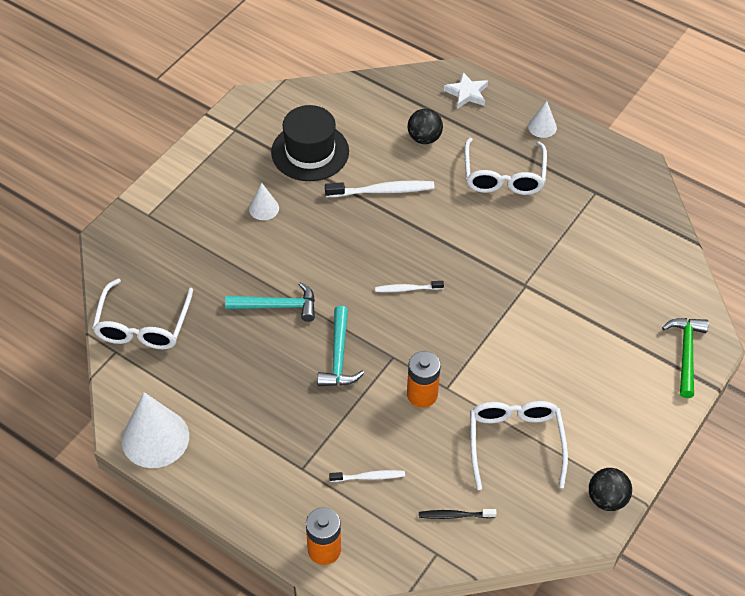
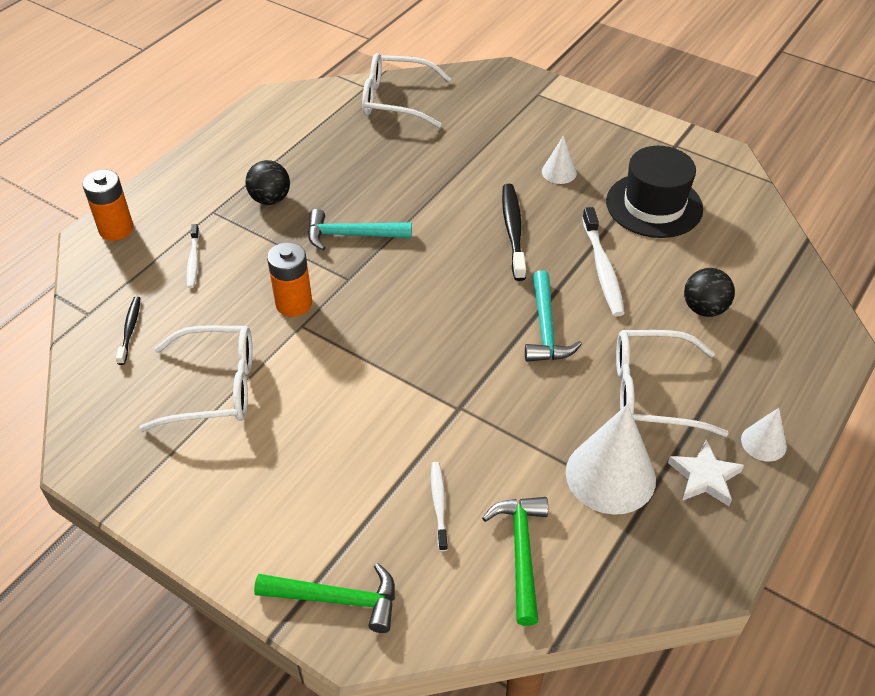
camera: 90 degrees right, 5 degrees down
(155, 438) = (264, 116): white cone -> white cone (610, 475)
(277, 306) = (420, 187): turquoise hammer -> turquoise hammer (545, 328)
(337, 243) = (513, 231): none -> black toothbrush
(407, 289) = (448, 291): white toothbrush -> white toothbrush (439, 504)
(466, 93) = (805, 355): white star -> white star (704, 477)
(607, 499) = (117, 477): black ball -> black ball (270, 199)
(639, 256) = (521, 553): none -> green hammer

